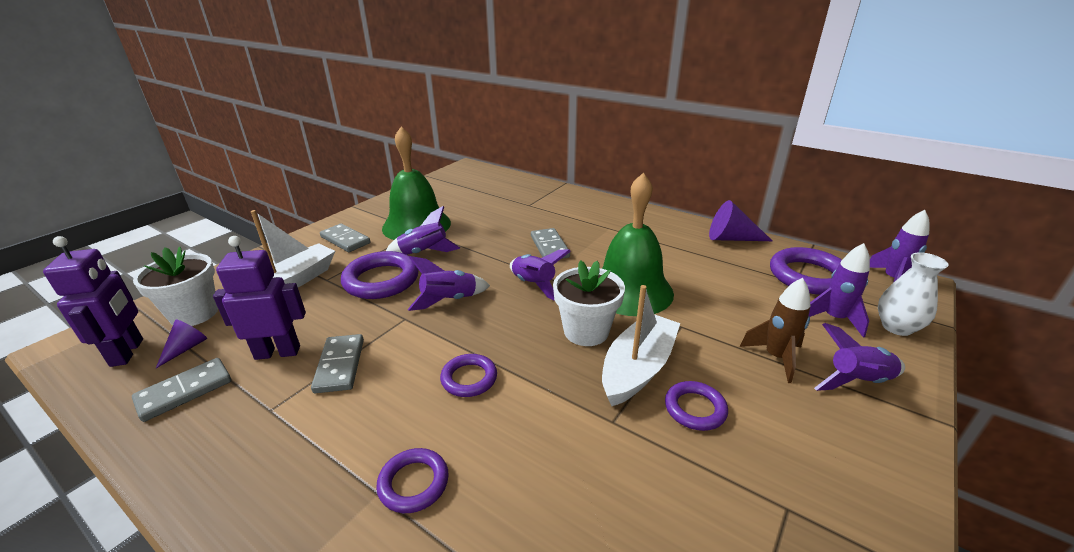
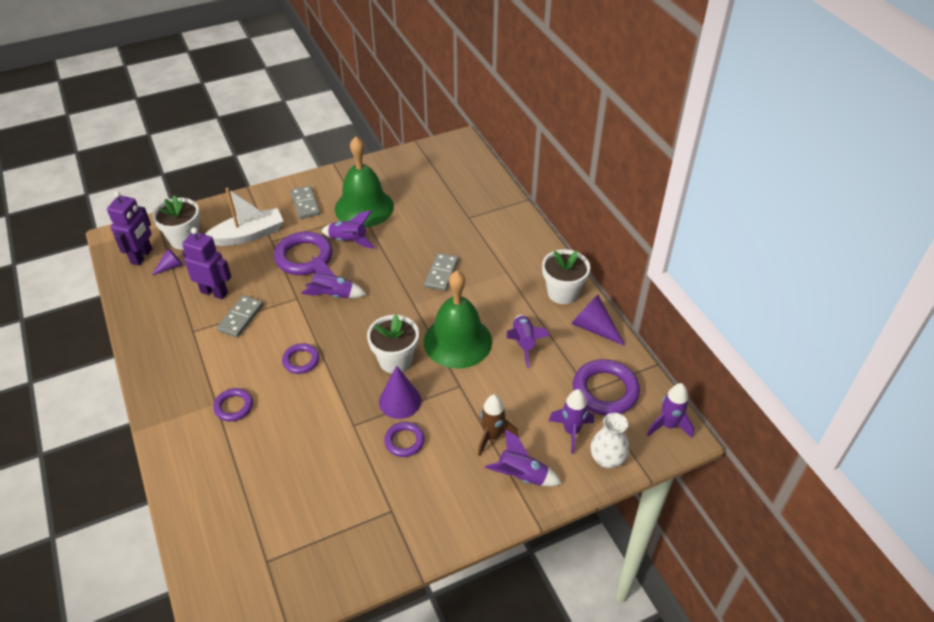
camera: 30 degrees right, 15 degrees up
(185, 391) = (159, 299): grey domino -> none
(534, 285) = (397, 306): purple rocket -> purple rocket (523, 343)
(638, 368) = (400, 401): white boat -> purple cone
(673, 225) = (562, 293): none -> white flower pot

